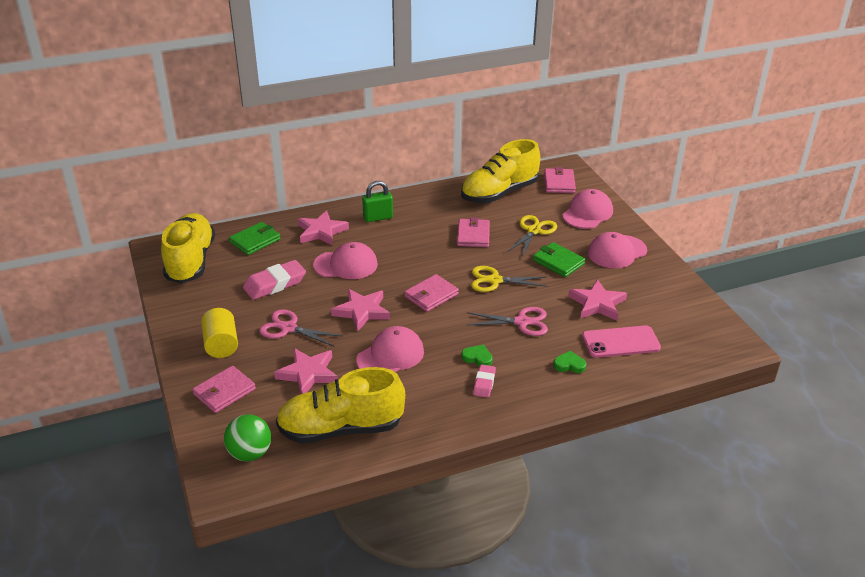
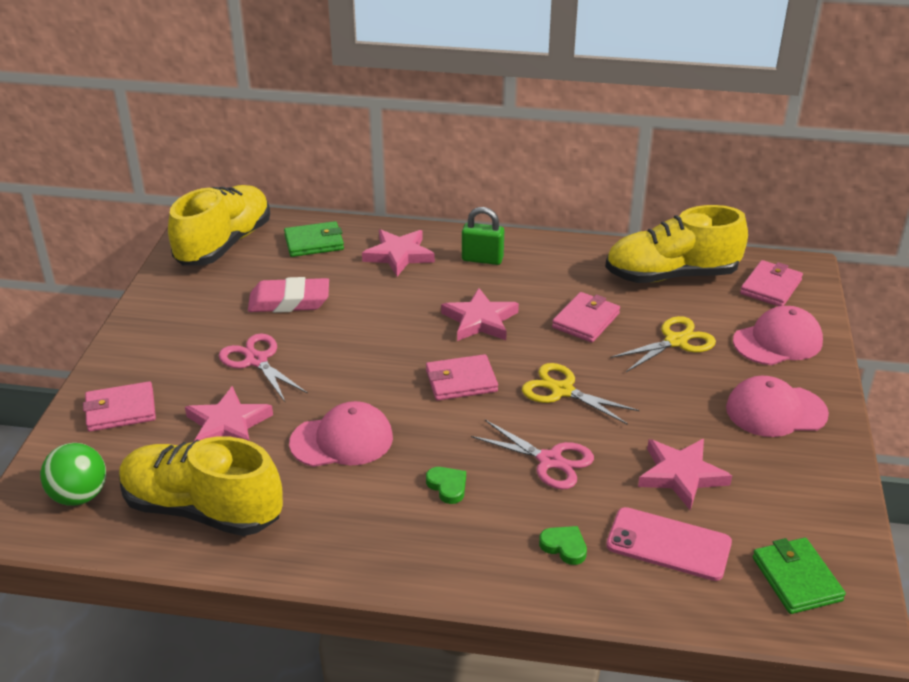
camera: 30 degrees right, 0 degrees up
(221, 345) = (168, 353): yellow cylinder -> none
(346, 265) = (391, 306): pink cap -> none
(362, 311) = (358, 371): pink star -> pink star (480, 320)
(484, 383) = (426, 524): pink eraser -> none
(558, 262) = (674, 396): green wallet -> green wallet (796, 579)

